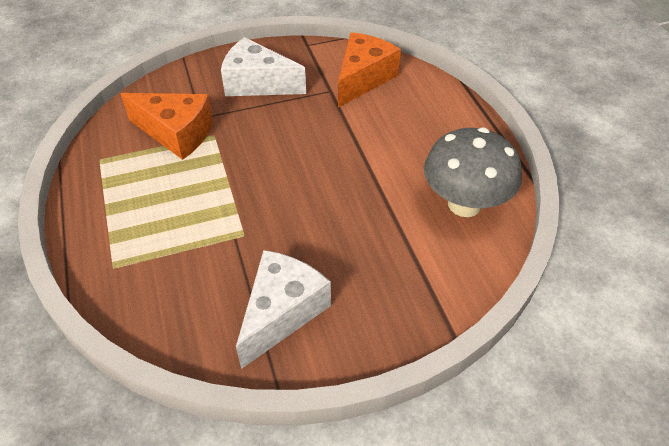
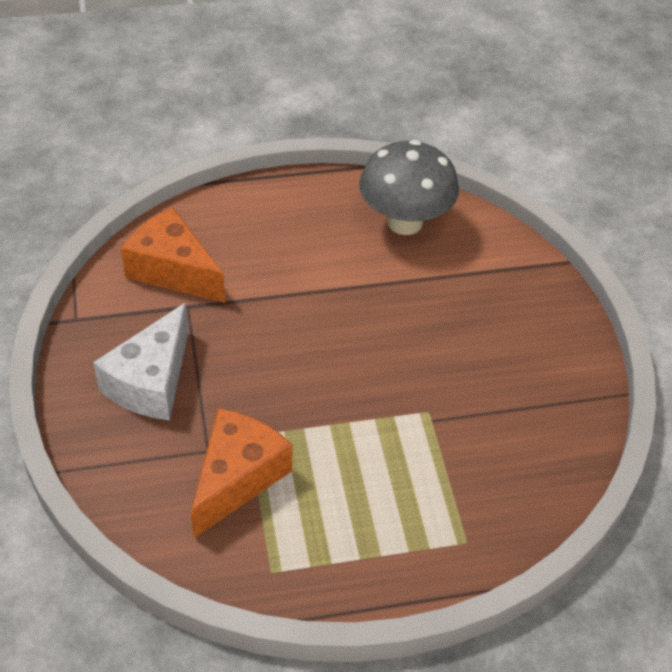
camera: 85 degrees left, 0 degrees up
(282, 312) = (535, 384): white cheese -> none

